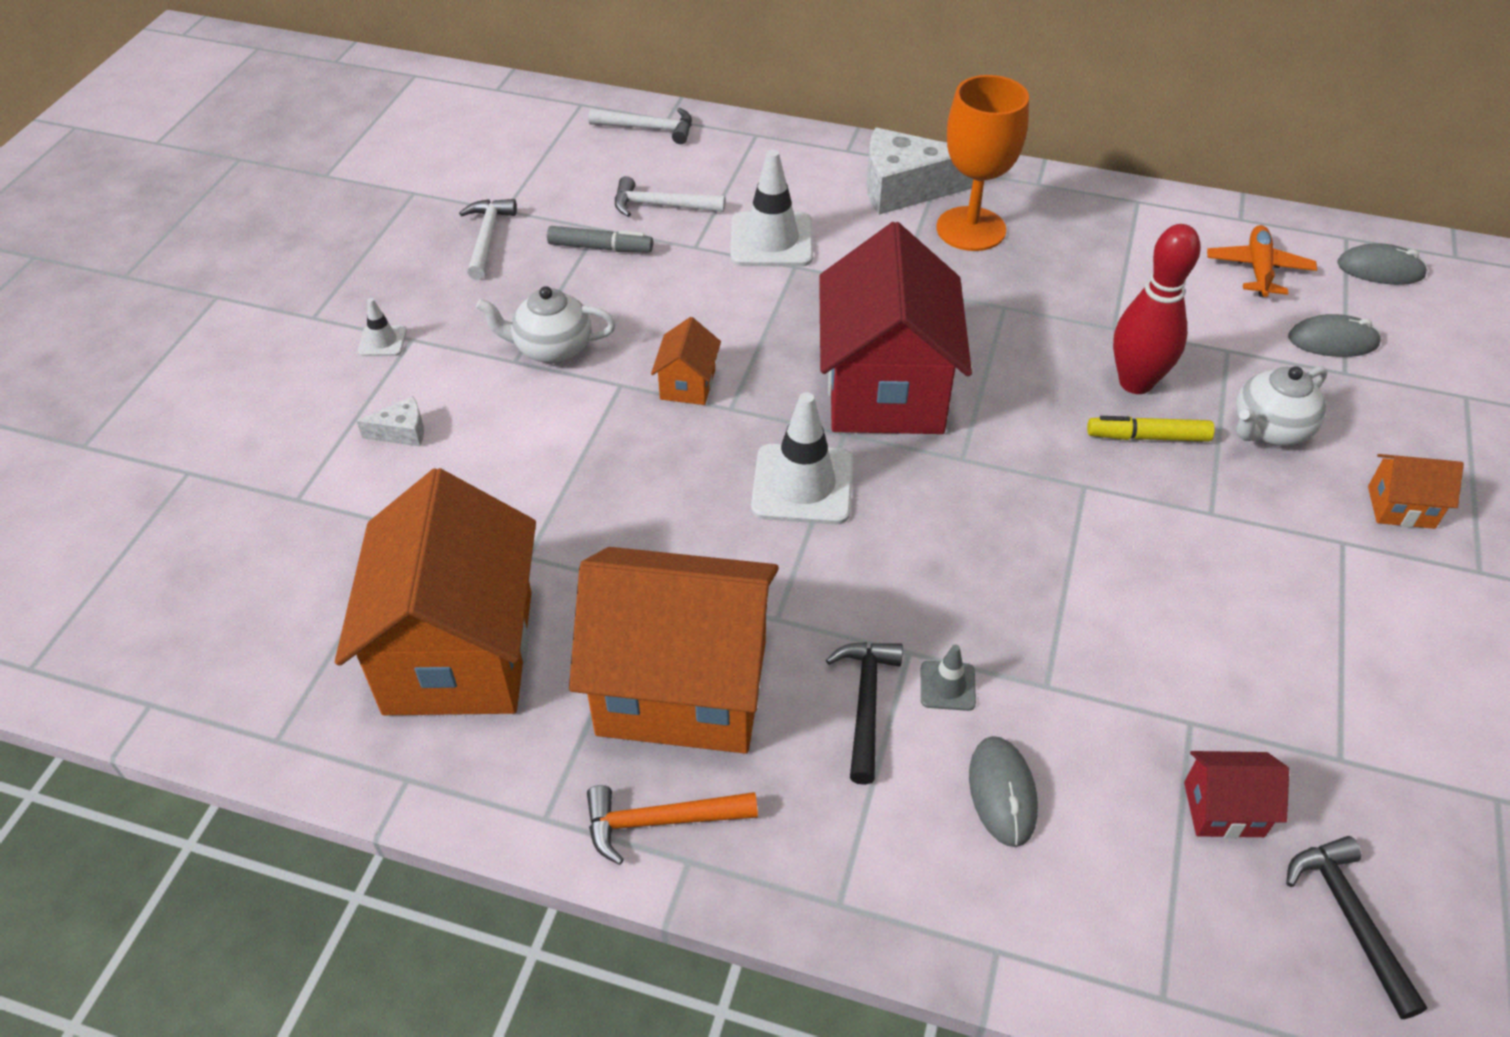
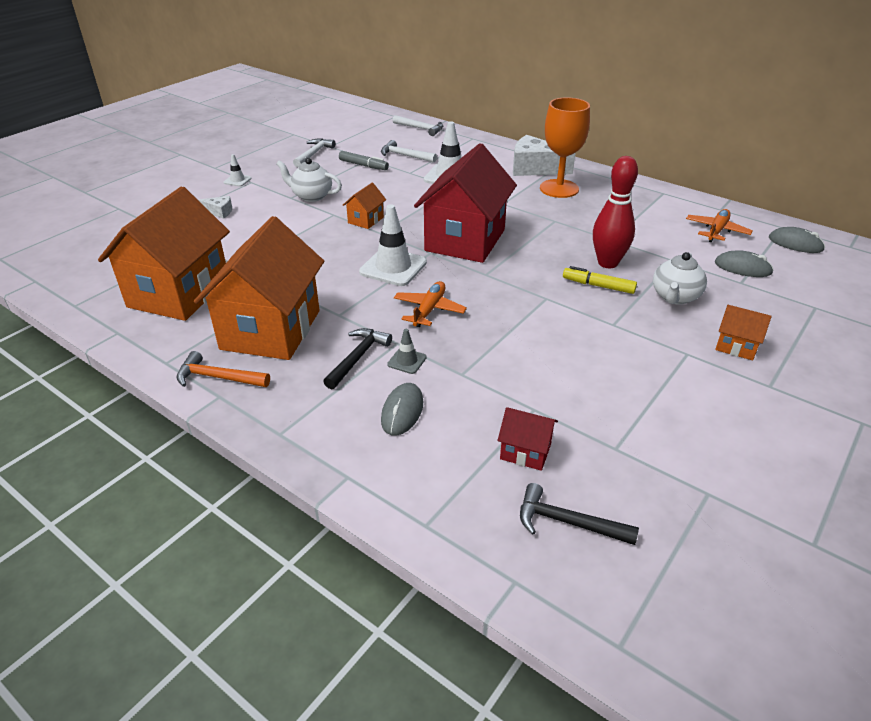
camera: 20 degrees right, 10 degrees down
(682, 687) = (271, 330): orange house -> orange house turned 75 degrees clockwise
(918, 564) = (429, 310): none -> orange plane
(1269, 430) = (675, 297): white teapot -> white teapot turned 45 degrees counterclockwise
(1350, 919) = (568, 522): black hammer -> black hammer turned 75 degrees counterclockwise

